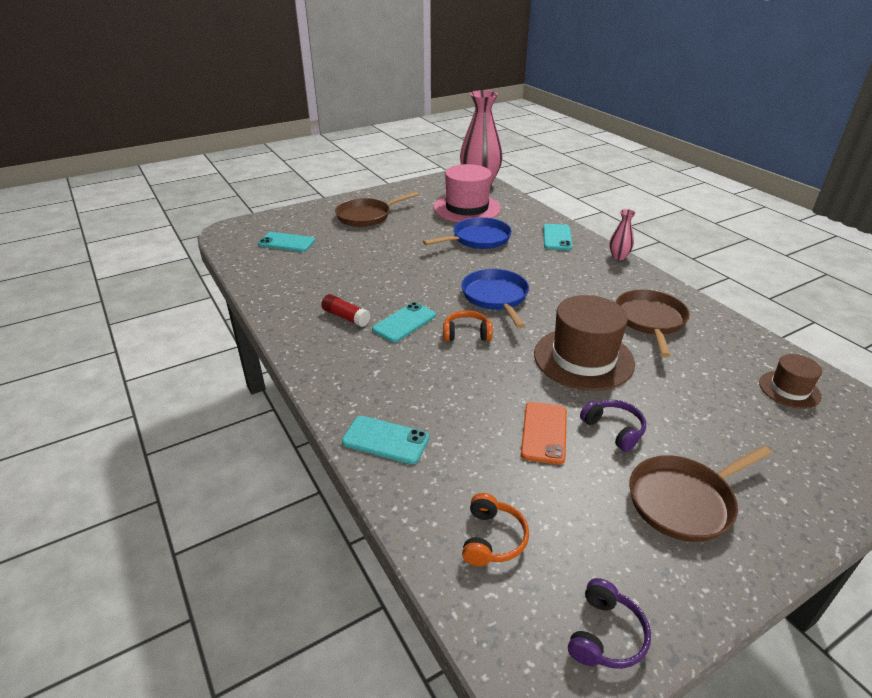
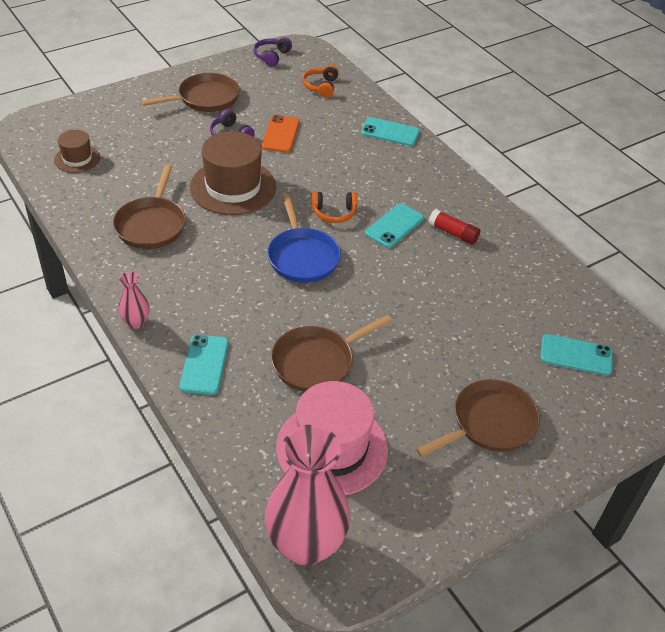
camera: 175 degrees right, 10 degrees up
(478, 239) = (317, 362): blue pan -> brown pan

